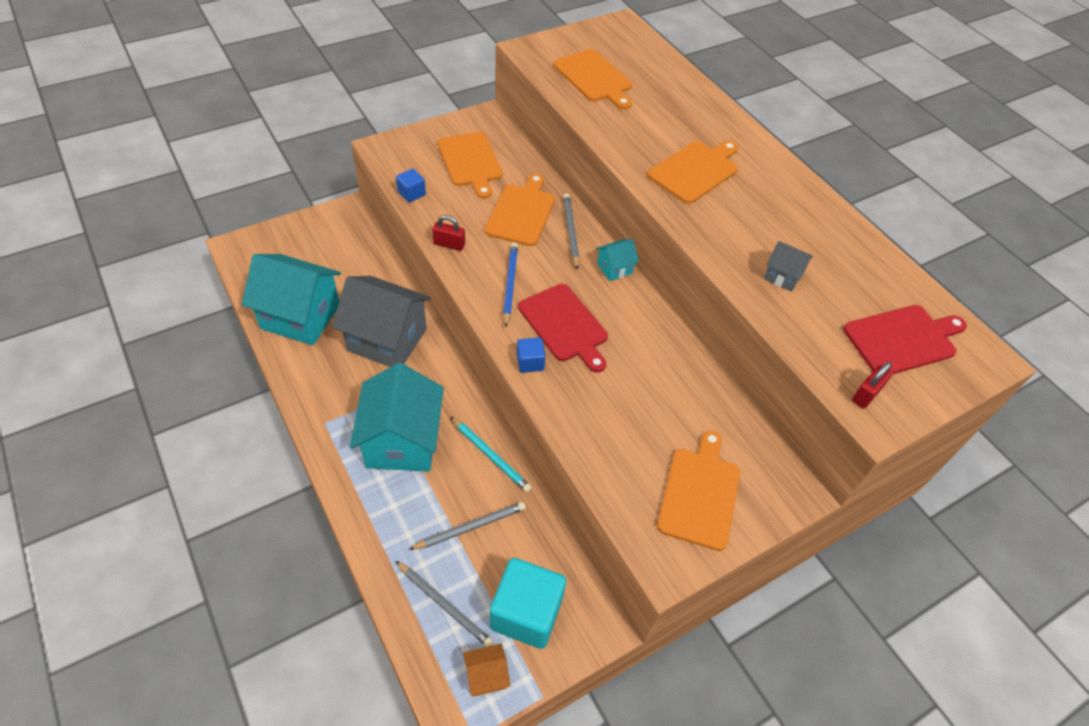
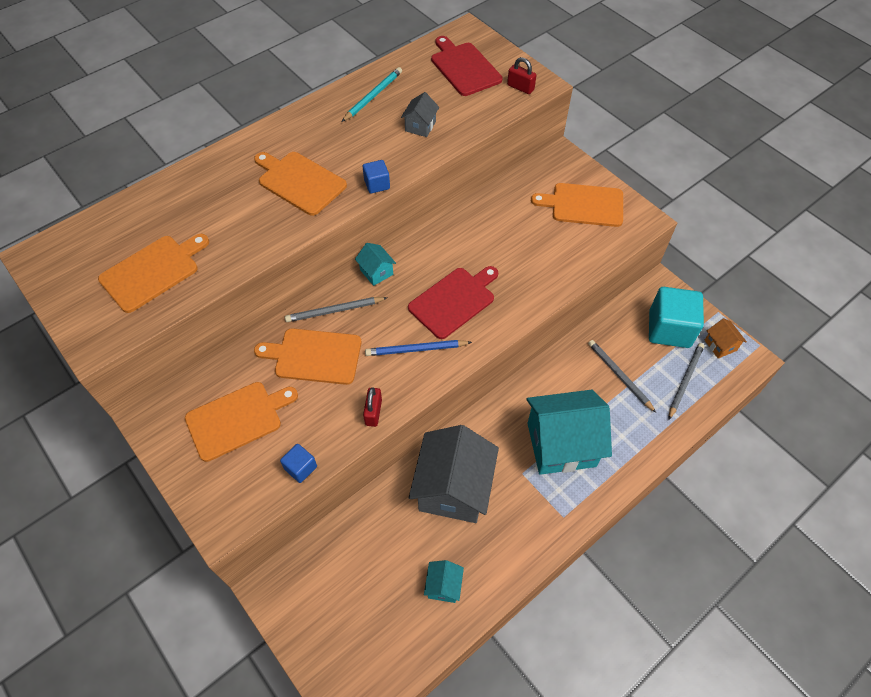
camera: 95 degrees left, 5 degrees up
(300, 316) = (443, 586): turquoise house -> turquoise house, size x0.44
(490, 455) = (552, 374): turquoise pencil -> turquoise pencil (373, 96)
(530, 362) = (502, 320): blue cube -> blue cube (377, 184)

